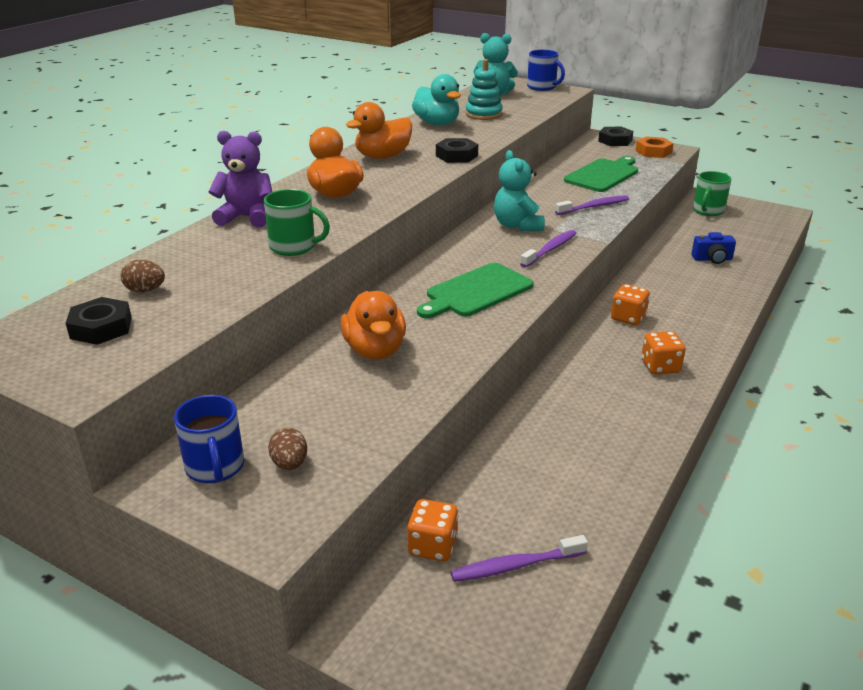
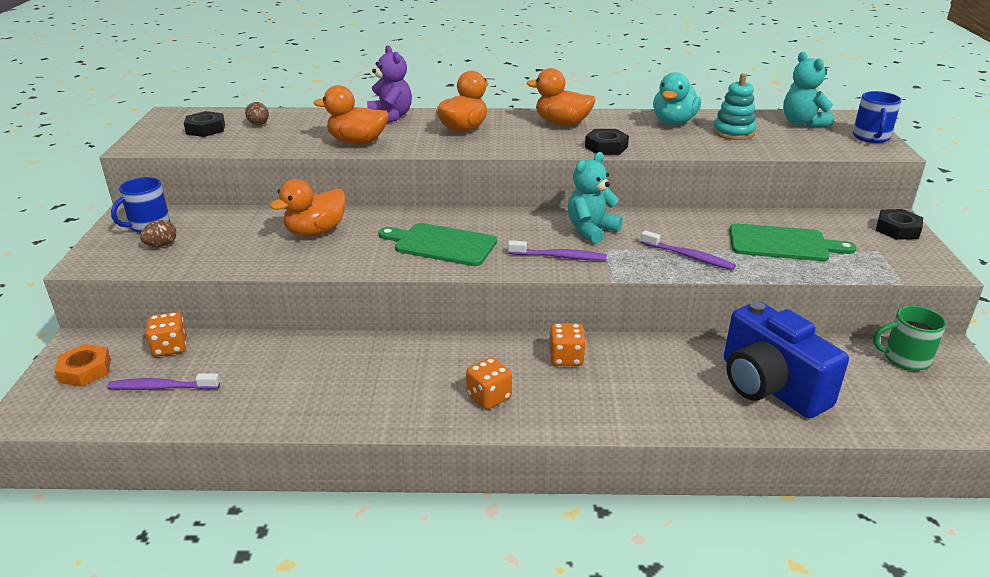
camera: 60 degrees right, 0 degrees up
(294, 247) = (357, 142): green mug -> orange duck
(515, 566) = (162, 387): purple toothbrush -> purple toothbrush turned 45 degrees counterclockwise
(653, 151) = (906, 258): orange nut -> orange nut (85, 370)
(712, 259) = (769, 386): blue camera -> blue camera, size x2.25

